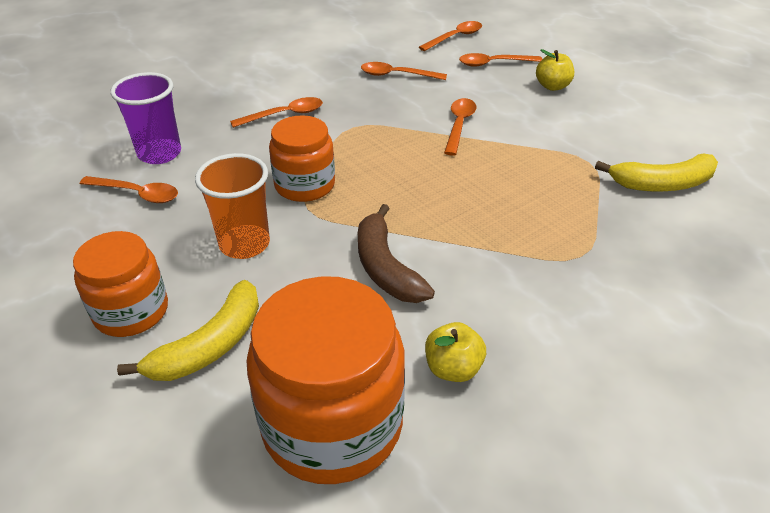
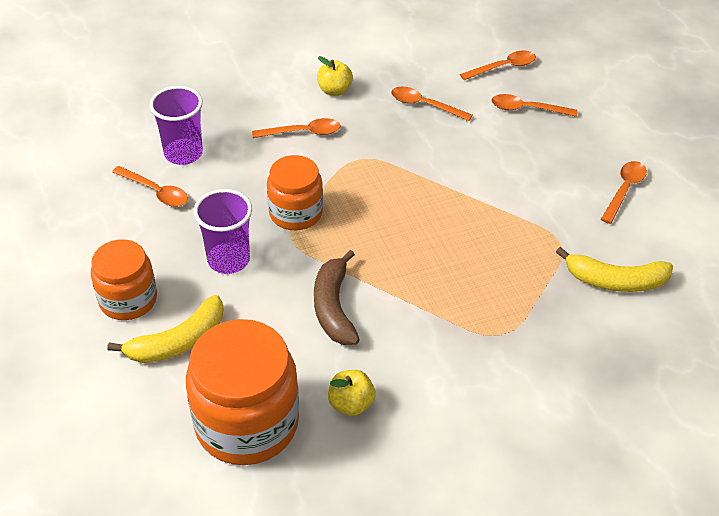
camera: 15 degrees right, 5 degrees up
(244, 244) = (228, 260): orange cup -> purple cup
(459, 125) = (458, 177): orange spoon -> orange spoon (624, 190)
(552, 86) = (571, 149): yellow apple -> yellow apple (334, 90)

